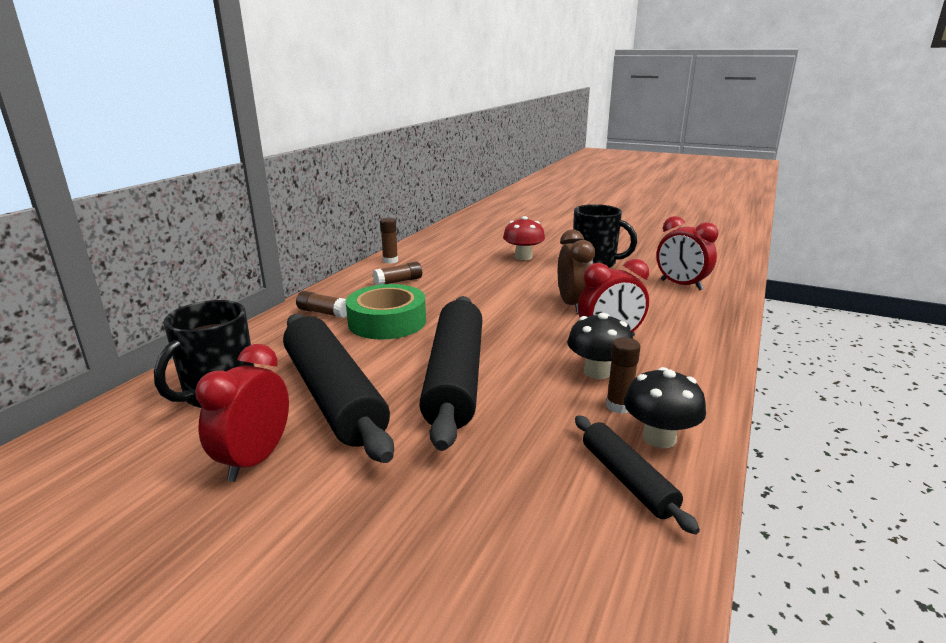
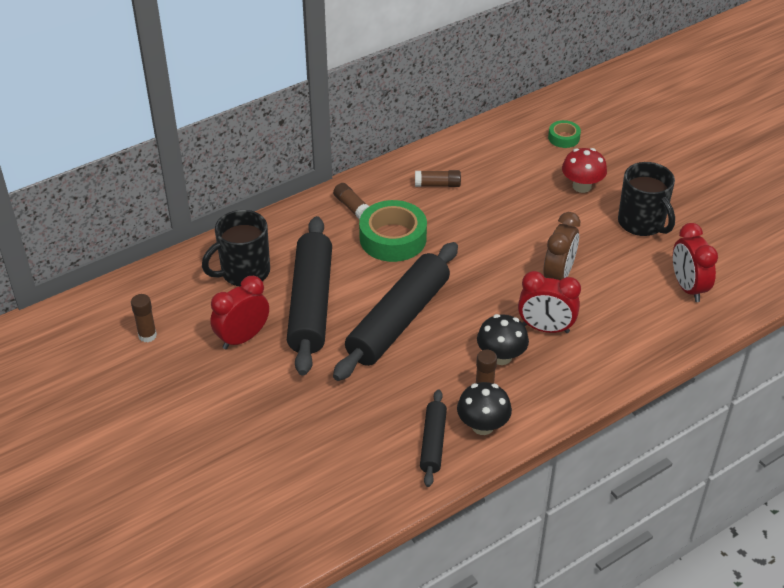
camera: 30 degrees right, 20 degrees up
(390, 261) = (452, 147): brown glue stick -> brown glue stick (147, 335)
(478, 240) = (563, 138): none -> green tape

